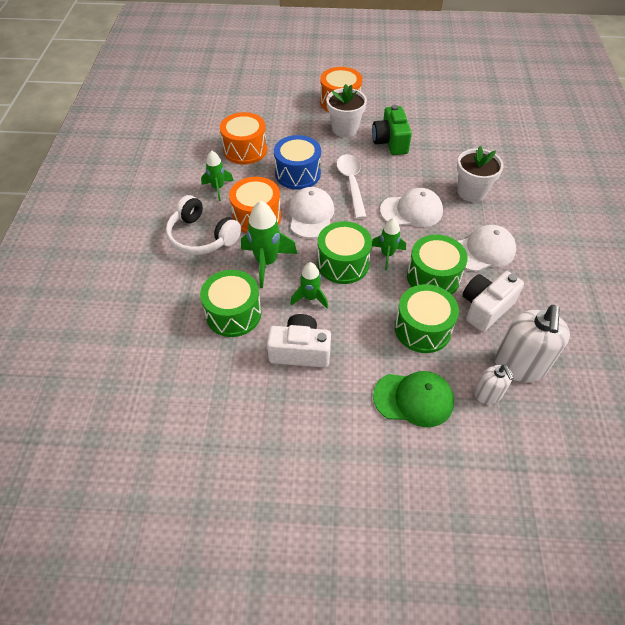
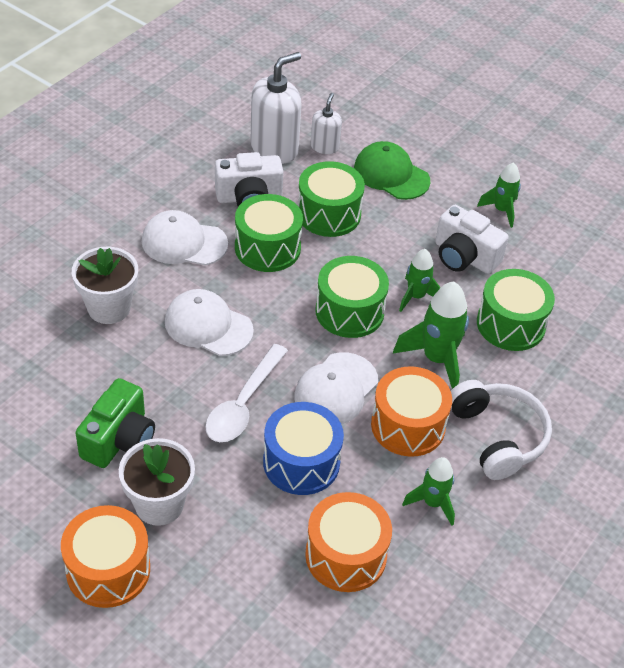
camera: 150 degrees left, 5 degrees down
(387, 255) = (291, 294): green rocket -> green rocket (501, 210)

